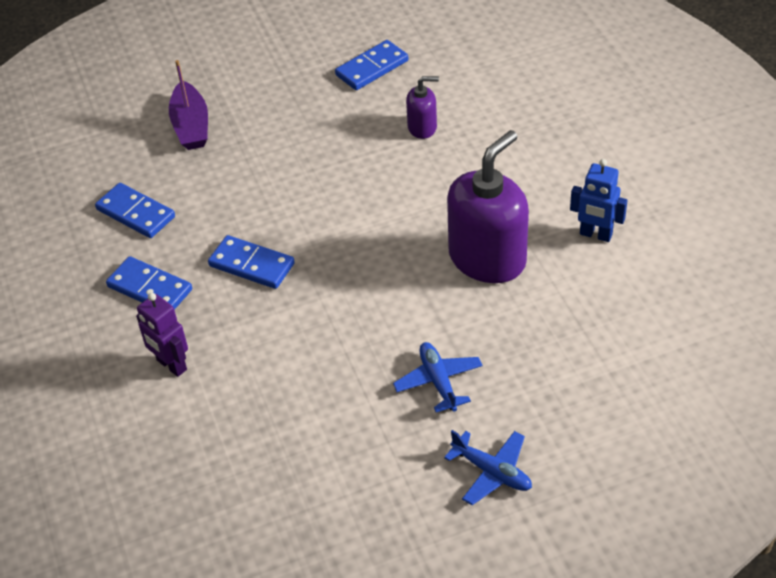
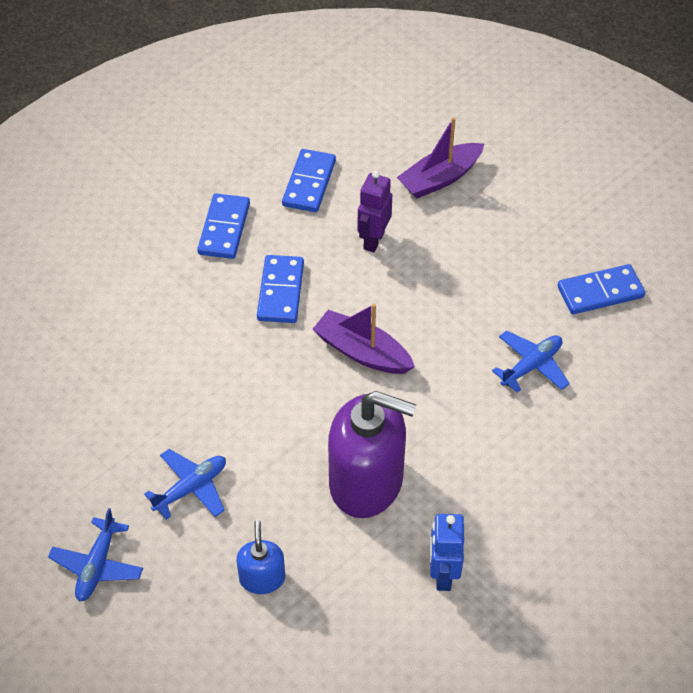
camera: 65 degrees right, 5 degrees up
(171, 365) = (143, 278): purple robot -> purple robot (373, 240)
(351, 226) = (362, 352): none -> purple boat
(372, 68) = (600, 292): blue domino -> blue domino turned 45 degrees counterclockwise
(422, 127) = (531, 366): purple soap dispenser -> blue plane
(553, 352) = (262, 578): none -> blue soap dispenser

